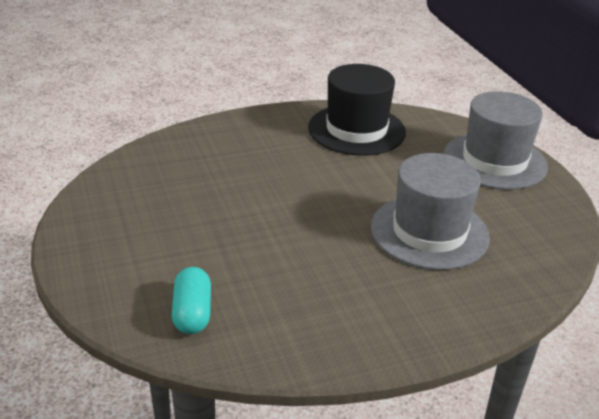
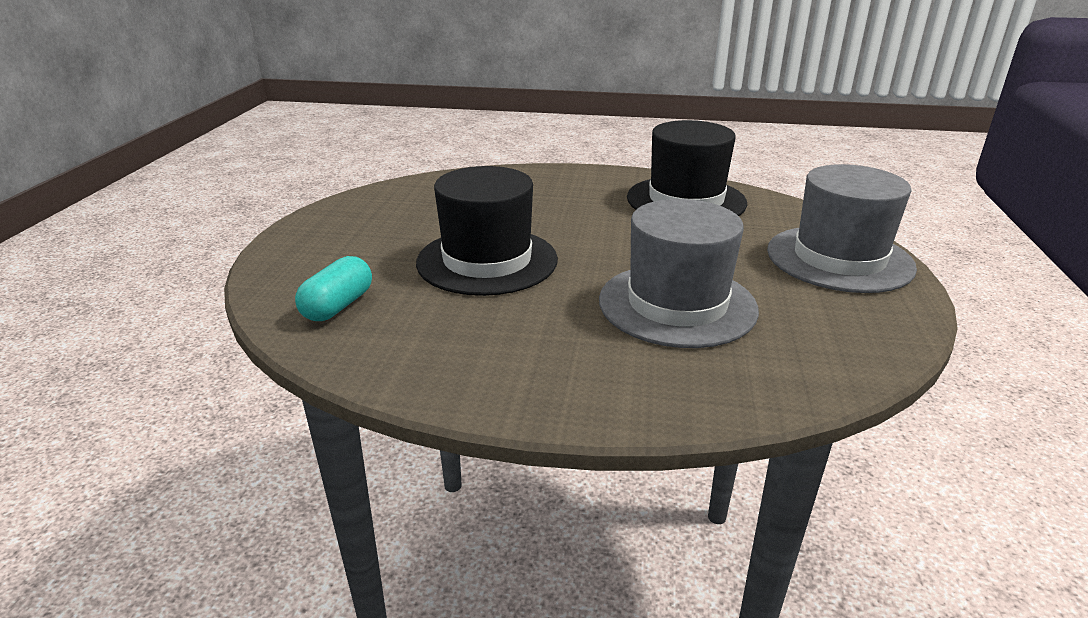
camera: 30 degrees right, 5 degrees down
(265, 232) = (487, 261): none -> black hat

